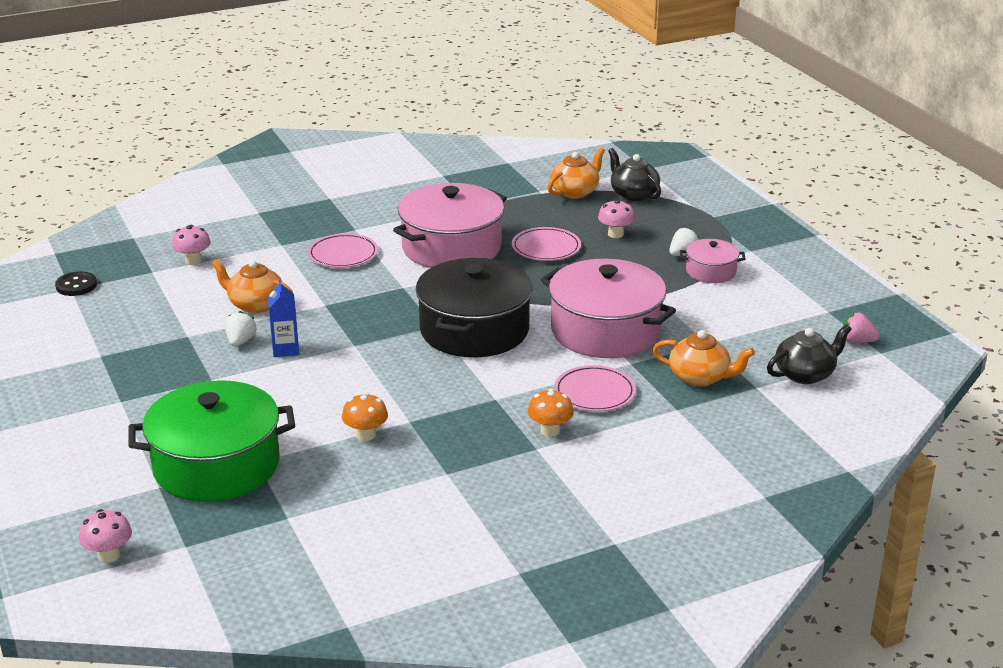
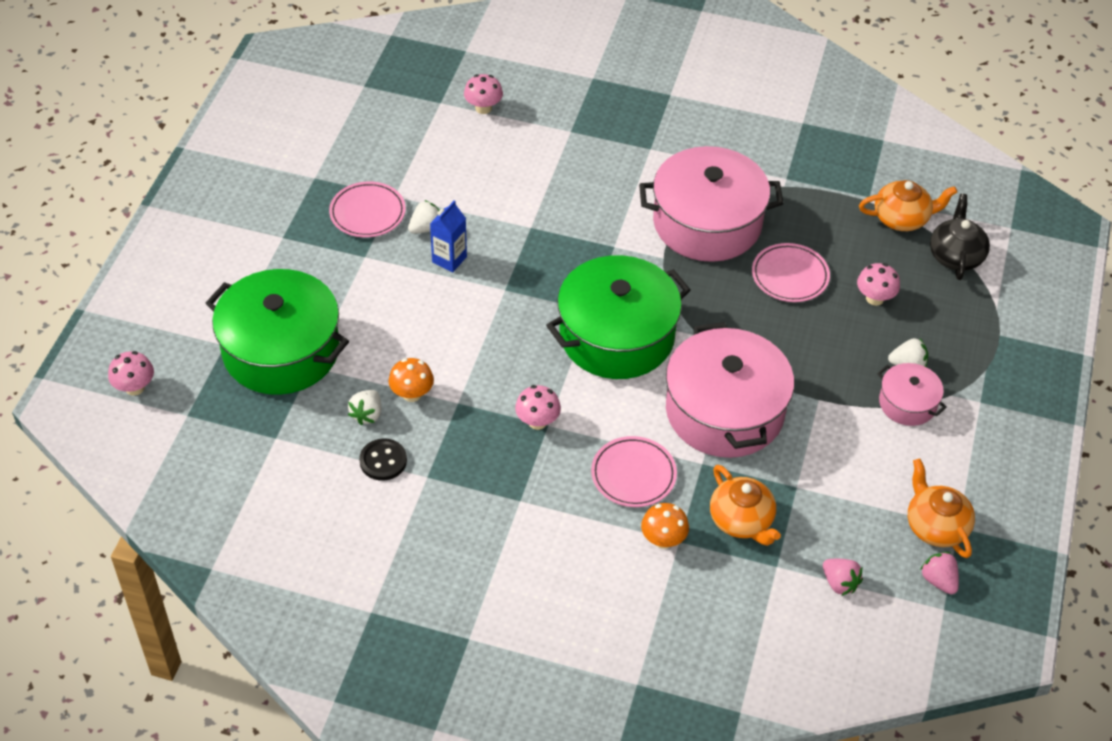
camera: 40 degrees right, 20 degrees up
(76, 285) = (371, 84): black button -> black button (383, 461)
(255, 304) = (478, 192): orange teapot -> orange teapot (935, 526)
(343, 254) = (607, 174): pink plate -> pink plate (367, 213)
(346, 464) = (367, 414): none -> white strawberry
(474, 330) = (617, 336): black pot -> green pot
(485, 401) = (537, 421): none -> pink mushroom
(550, 431) = (551, 489): orange mushroom -> orange mushroom (663, 540)
(805, 374) = (839, 583): black teapot -> pink strawberry

